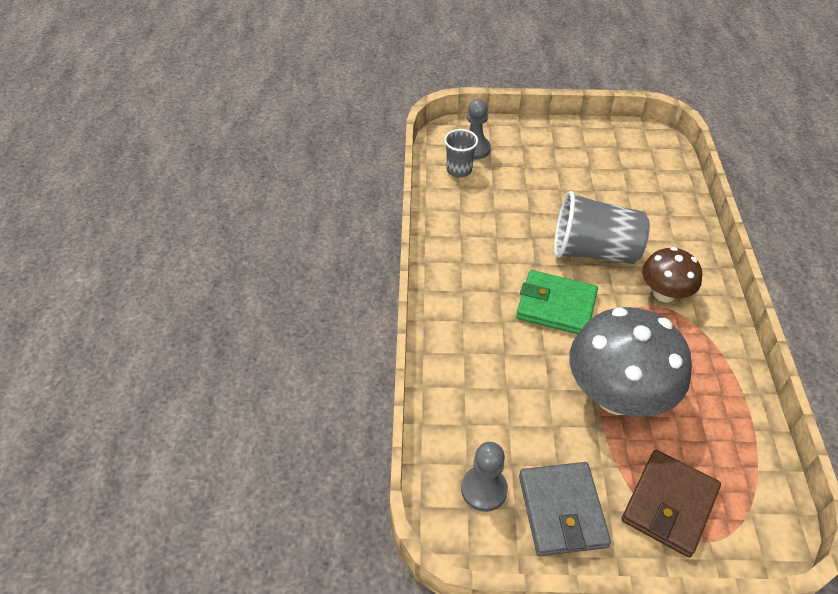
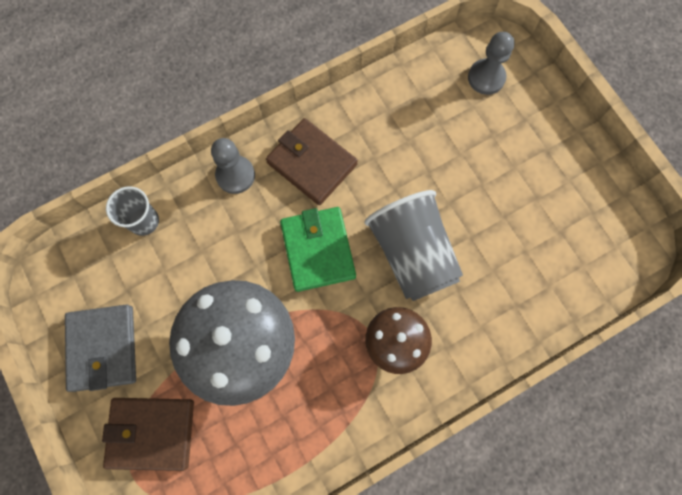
camera: 60 degrees right, 25 degrees up
(459, 170) = (444, 80): grey cup -> grey cup (144, 221)
(474, 276) = (311, 163): none -> brown wallet
(484, 489) = (93, 280): grey pawn -> grey pawn (235, 175)
(562, 511) = (103, 348): grey wallet -> grey wallet turned 60 degrees counterclockwise

